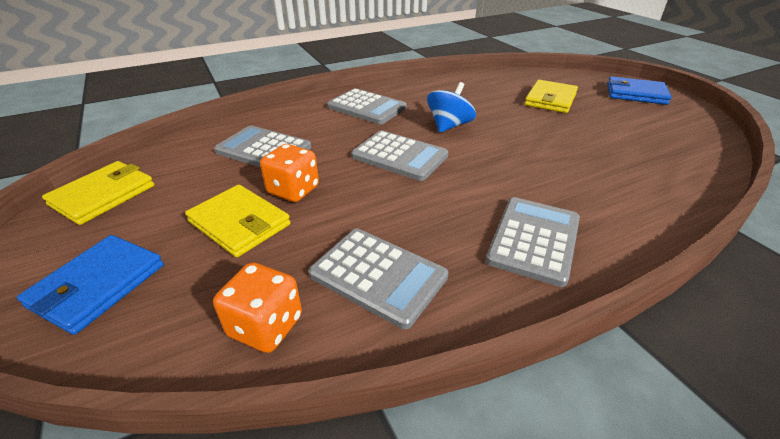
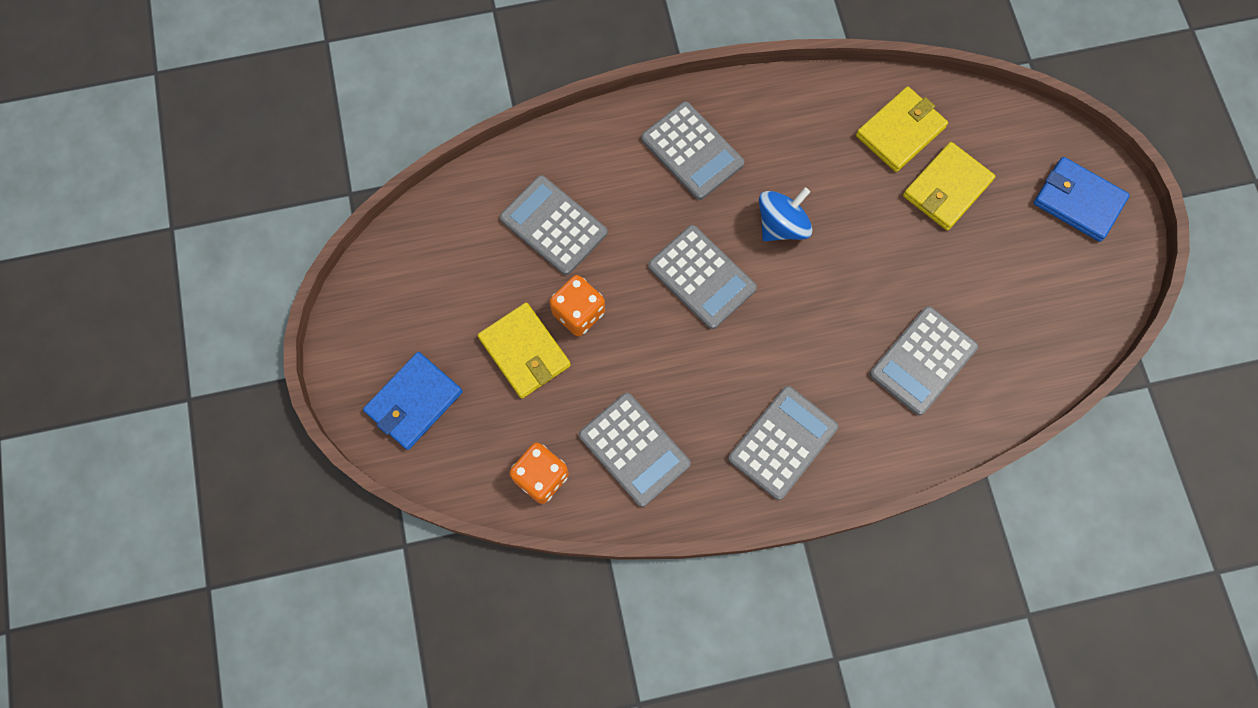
camera: 15 degrees right, 35 degrees up
(103, 195) = (395, 274): yellow wallet -> yellow wallet (900, 131)
(610, 169) = (923, 360): none -> grey calculator

